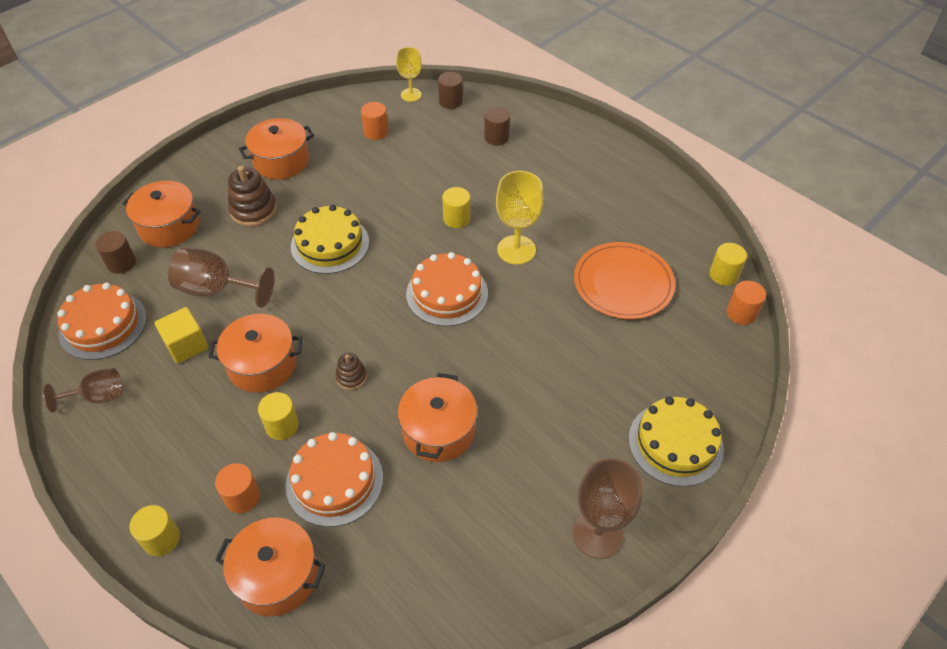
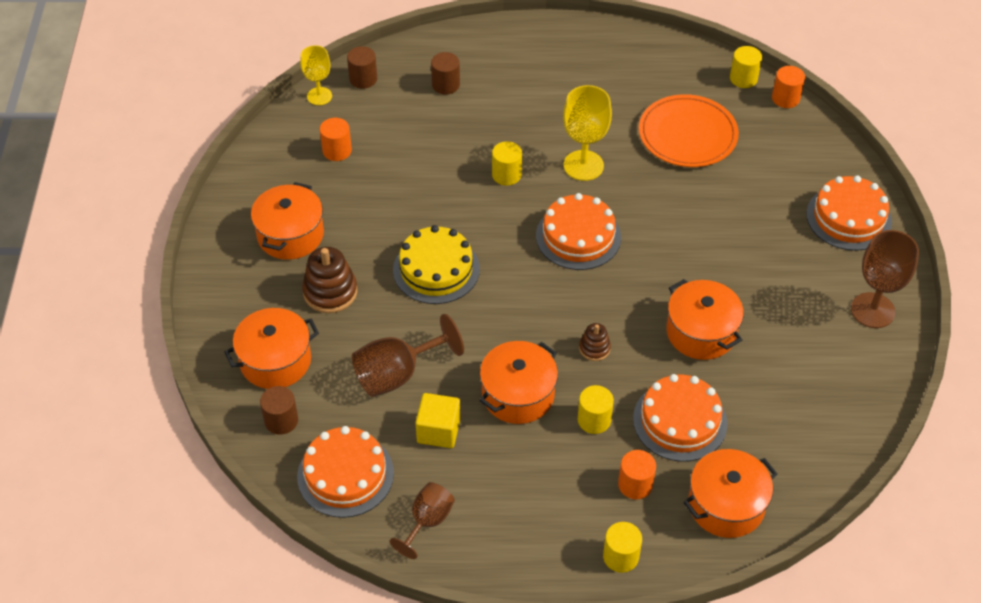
camera: 45 degrees left, 0 degrees up
(675, 443) = (848, 218): yellow cake -> orange cake

